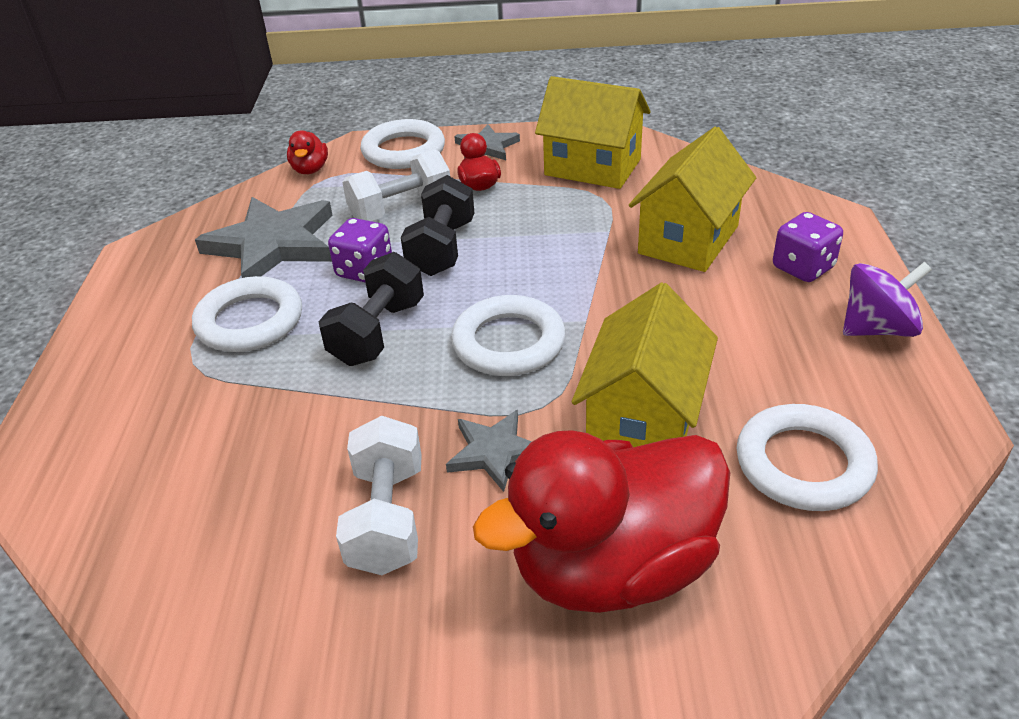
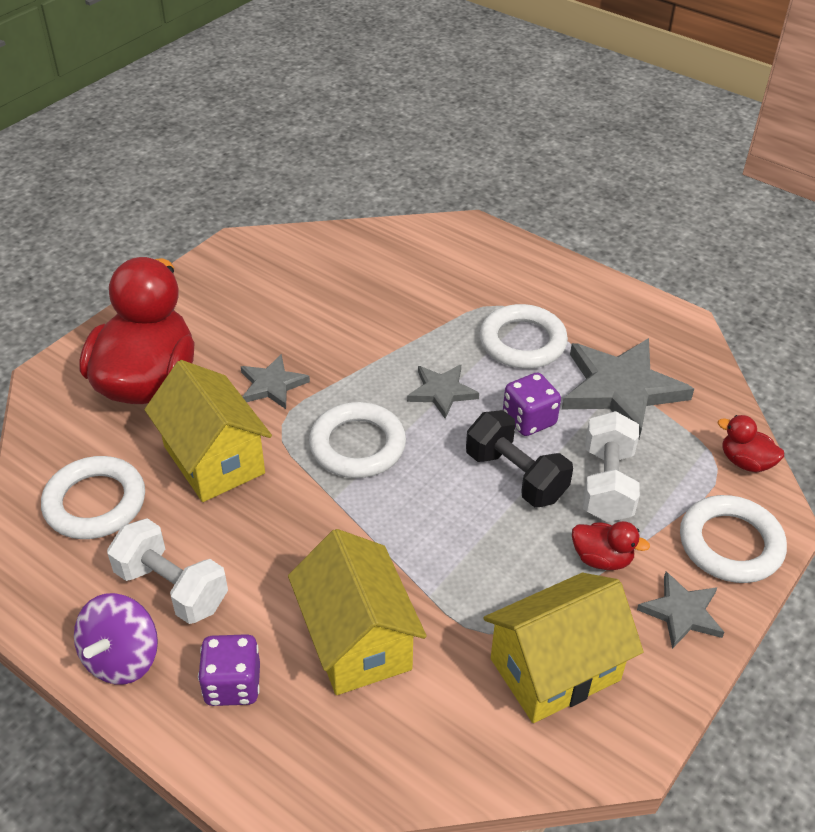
camera: 125 degrees right, 5 degrees up
(378, 333) = (442, 392): black dumbbell -> grey star
(387, 518) = (279, 325): white dumbbell -> white dumbbell (172, 588)

